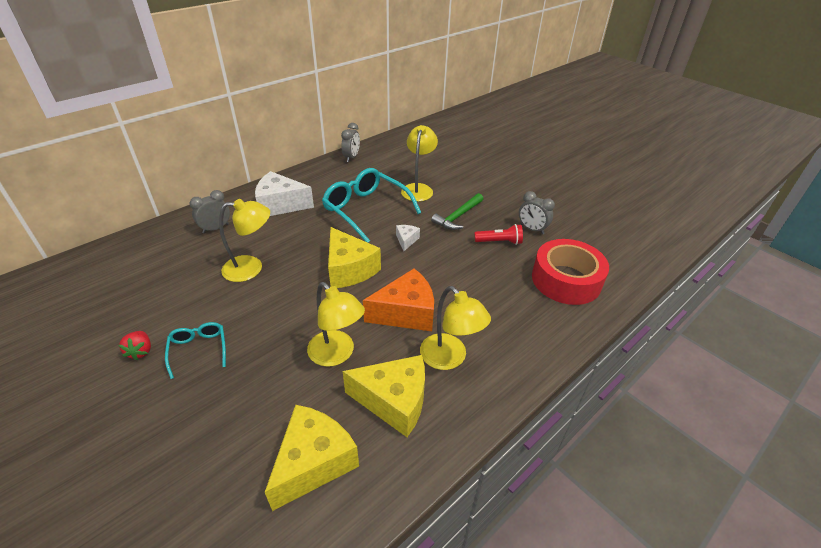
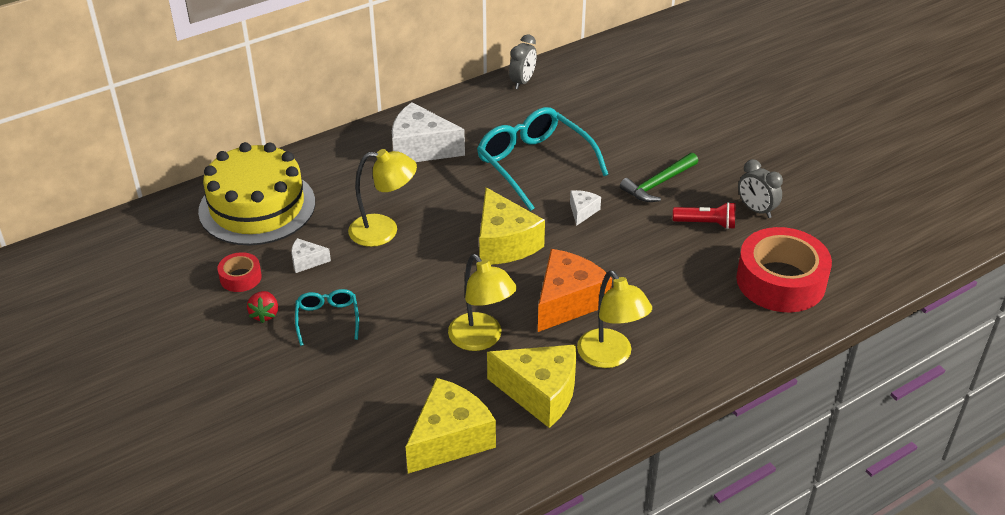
camera: 10 degrees right, 0 degrees up
(123, 319) = (240, 277): none -> red tape
(146, 257) = (257, 207): none -> yellow cake
(184, 299) = (306, 261): none -> white cheese
(215, 228) = (338, 175): grey clock -> none
(406, 313) = (567, 301): orange cheese -> orange cheese turned 45 degrees counterclockwise
(418, 189) = (611, 138): yellow lamp -> none

